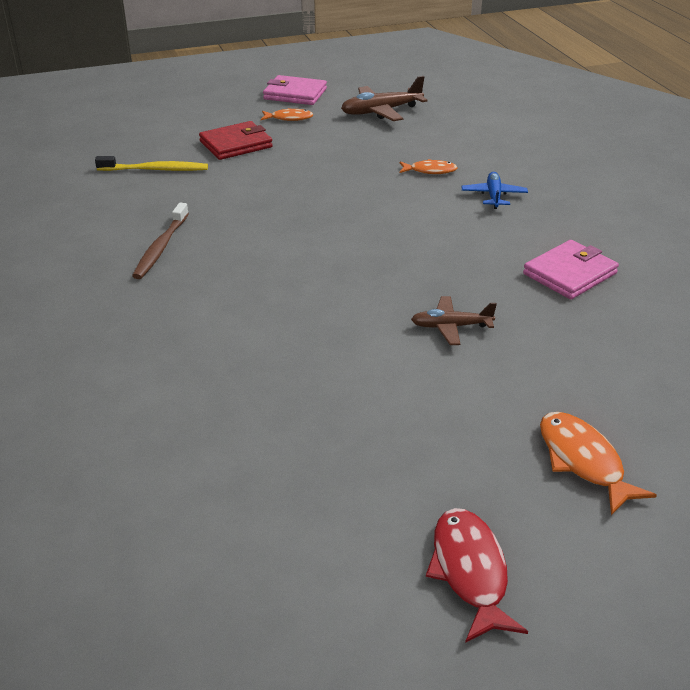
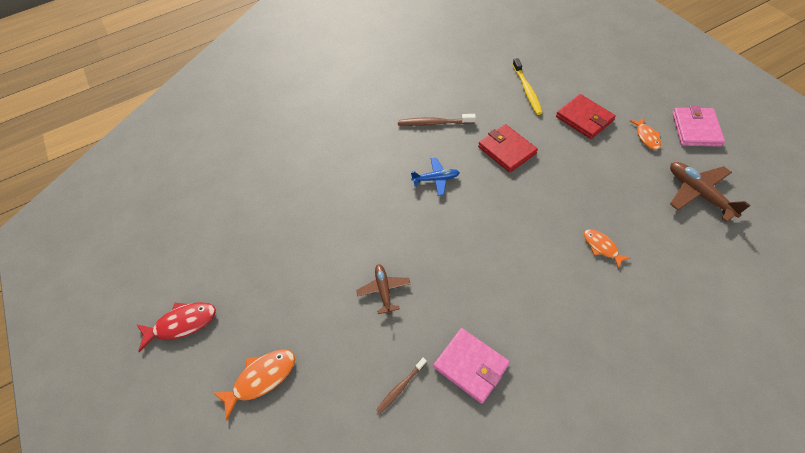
camera: 85 degrees right, 20 degrees up
(254, 200) = (507, 150): none -> red wallet
(430, 171) = (601, 247): orange fish -> orange fish turned 150 degrees clockwise
(493, 196) = (578, 299): blue plane -> blue plane (436, 179)
(596, 328) = (401, 387): none -> brown toothbrush

